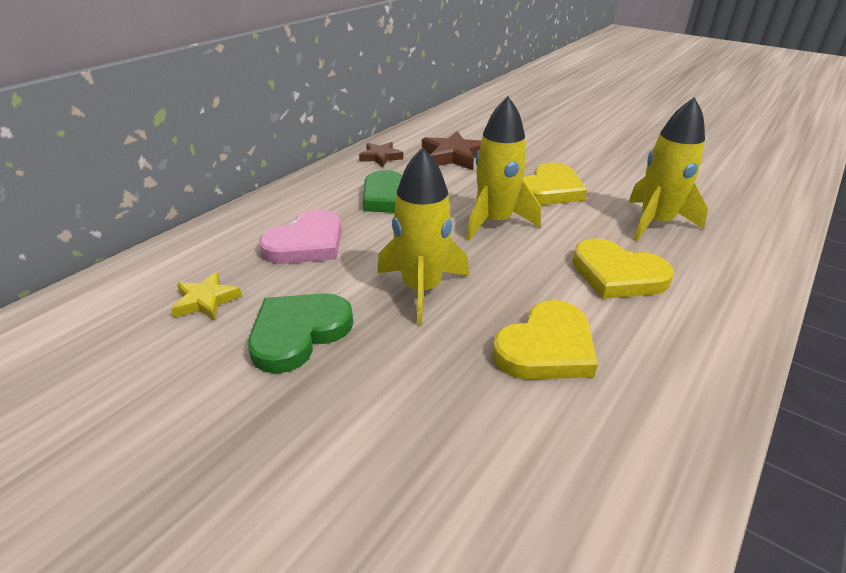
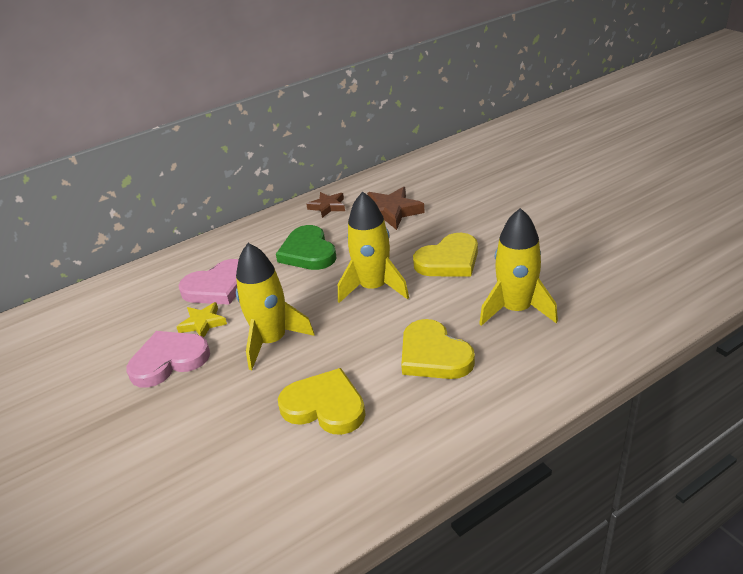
camera: 25 degrees right, 0 degrees up
(206, 301) = (127, 324): yellow star -> yellow star (203, 323)
(298, 333) = (169, 361): green heart -> pink heart
(546, 348) = (325, 406): yellow heart -> yellow heart turned 135 degrees counterclockwise

